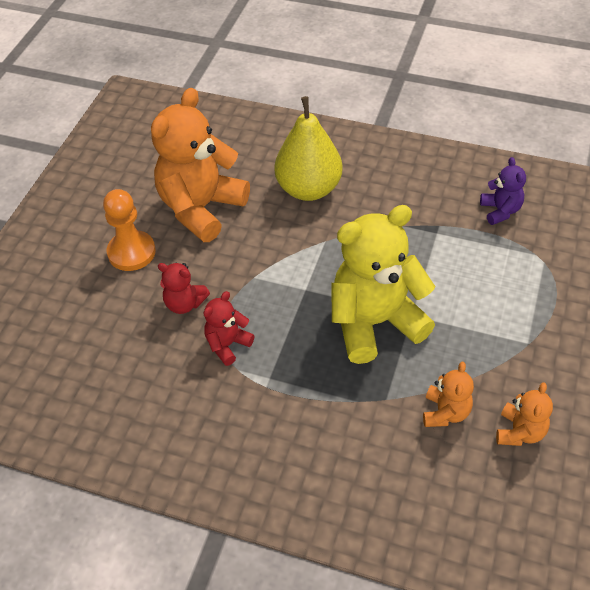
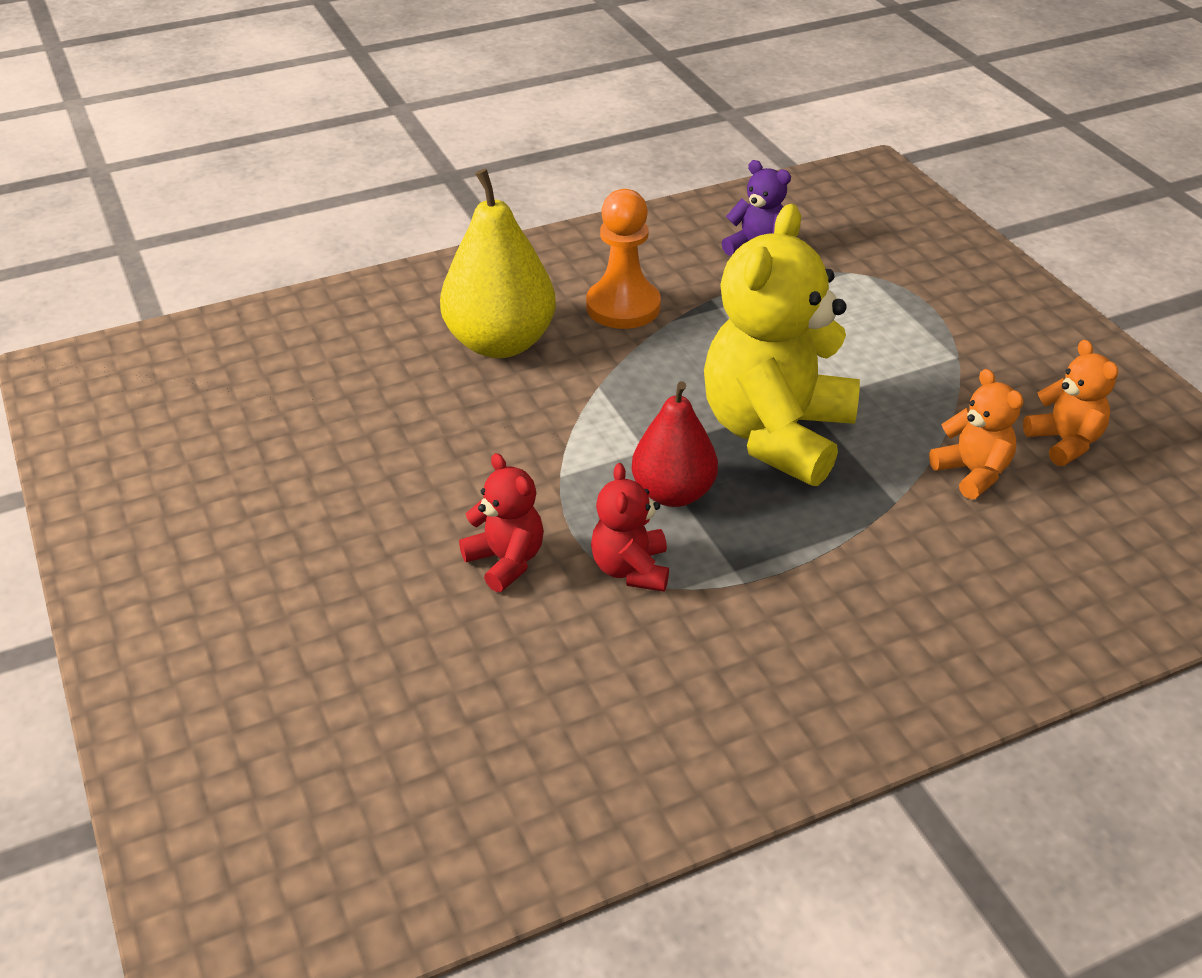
camera: 45 degrees left, 10 degrees down
(131, 252) = (339, 549): orange pawn -> orange pawn (623, 307)
(184, 303) = (506, 561): red teddy bear -> red teddy bear turned 105 degrees counterclockwise
(201, 208) = (376, 441): orange teddy bear -> none
(290, 320) = (673, 493): none -> red pear

